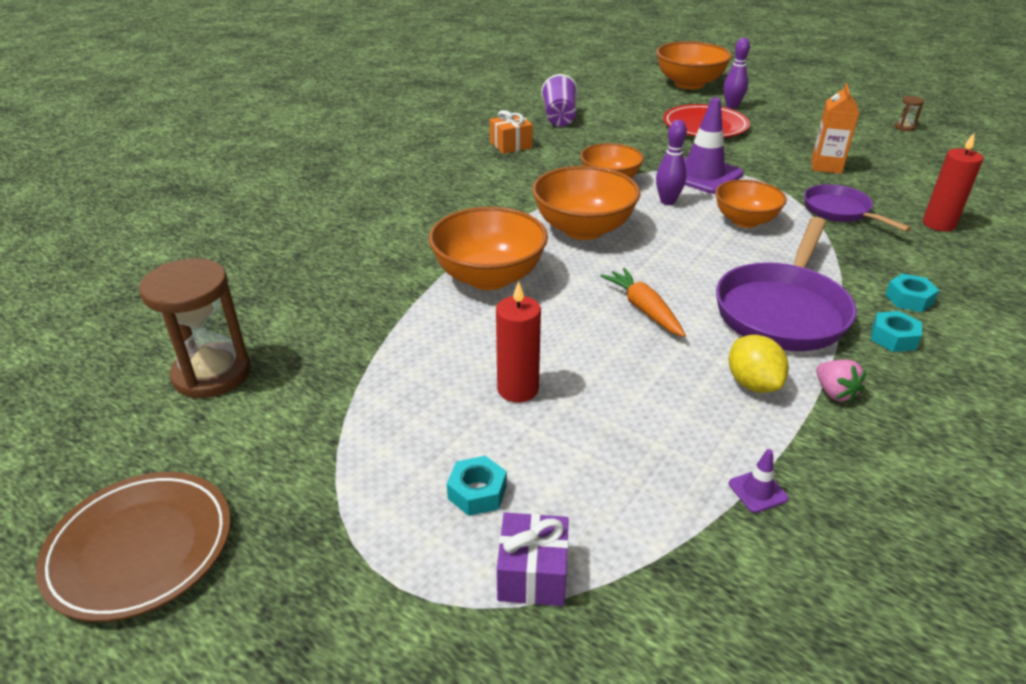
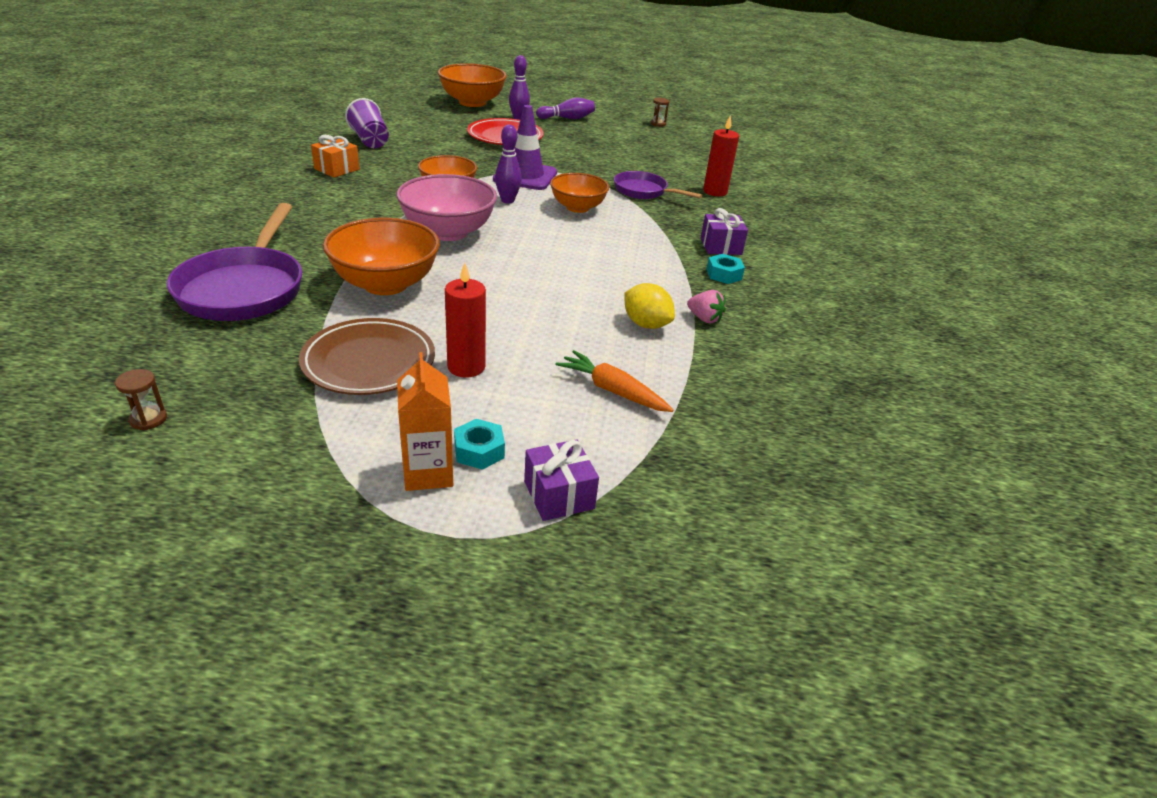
camera: 30 degrees left, 0 degrees up
(140, 548) = (178, 584): brown plate -> brown plate (369, 362)
(212, 373) = (148, 419): brown hourglass -> brown hourglass, size x0.42
(583, 229) = (448, 232): orange bowl -> pink bowl
(644, 309) = (535, 286): orange carrot -> orange carrot (612, 390)
(757, 491) = (687, 395): purple traffic cone -> none
(782, 311) = (640, 269): purple pan -> purple pan (244, 288)
(790, 111) = (567, 118): none -> purple bowling pin
(826, 166) = (616, 159): orange carton -> orange carton (428, 473)
(909, 299) = (721, 246): turquoise nut -> purple gift

